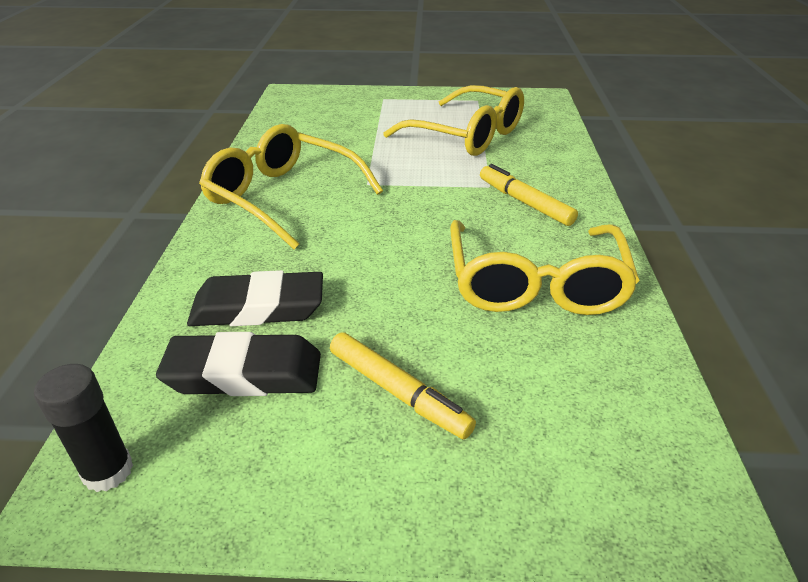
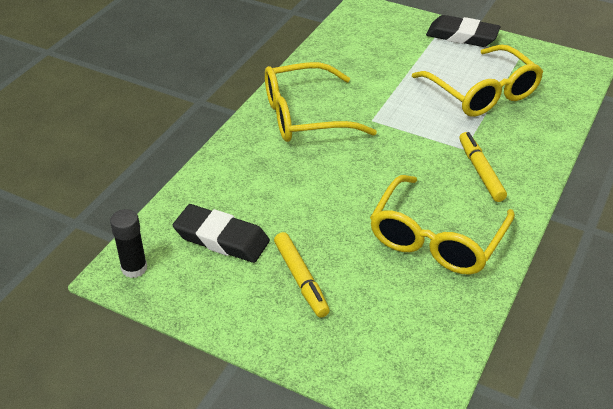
camera: 25 degrees right, 5 degrees up
(258, 307) = (248, 198): black eraser -> black eraser (462, 36)
(283, 197) = (305, 116): yellow glasses -> yellow glasses turned 75 degrees counterclockwise

